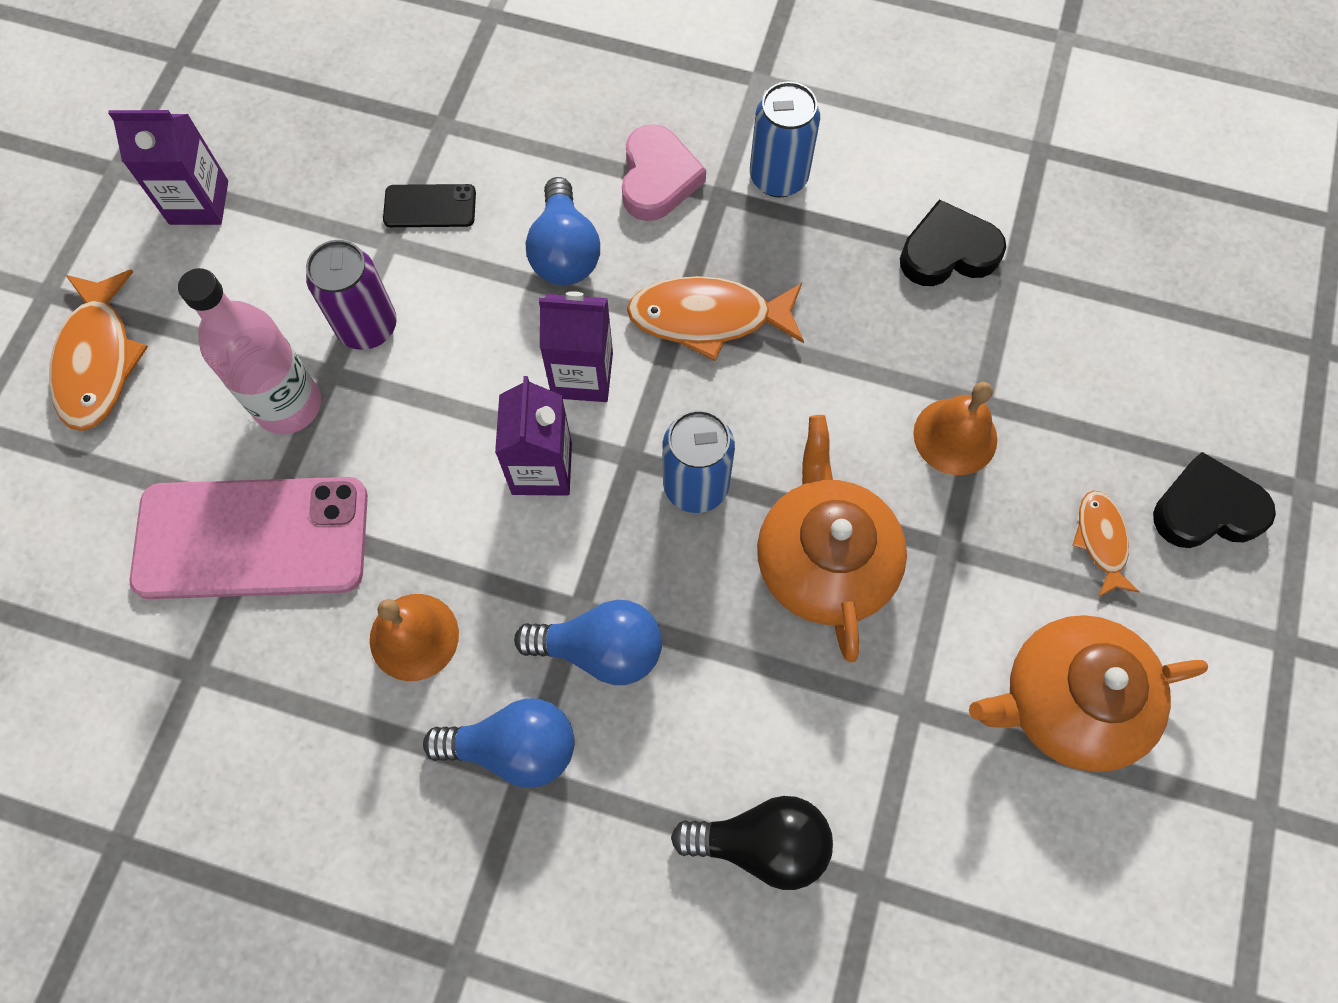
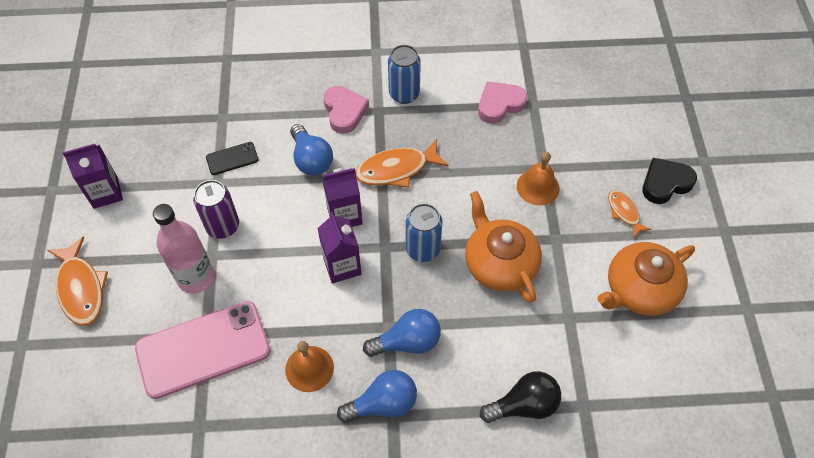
camera: 20 degrees left, 10 degrees down
(948, 252) = (499, 104): black heart -> pink heart

